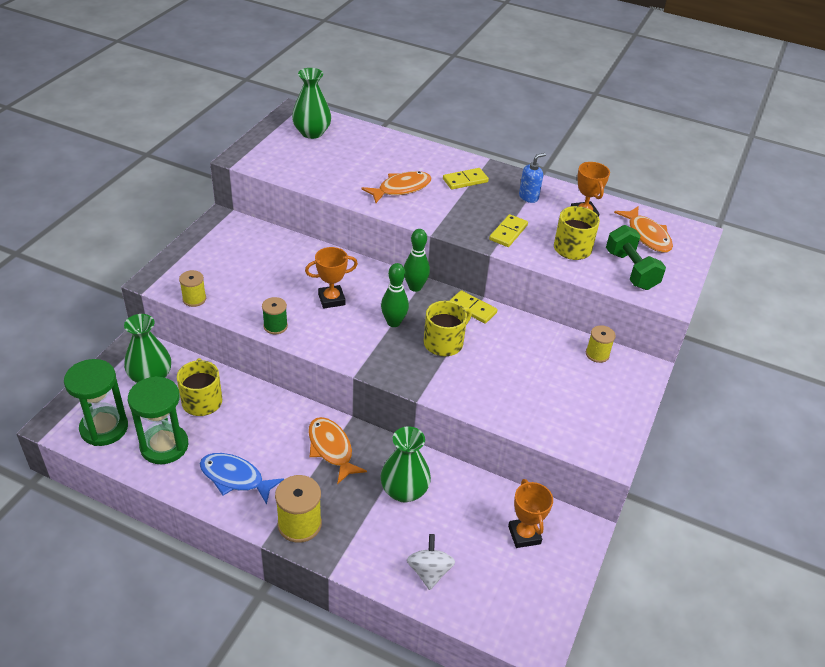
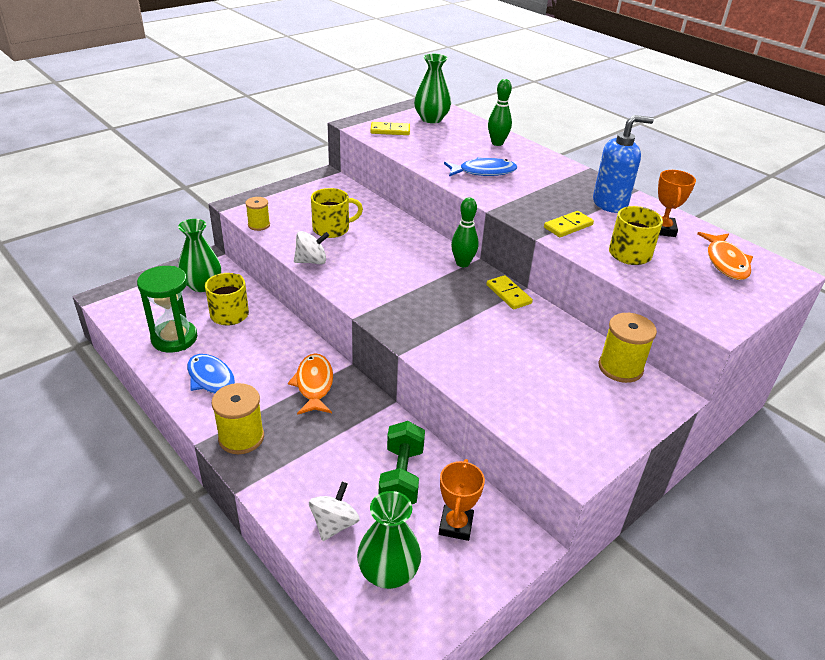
camera: 25 degrees right, 5 degrees down
(104, 428) = (138, 311): green hourglass -> none
(275, 326) = (311, 261): green spool -> white spinning top
(331, 299) = (377, 254): orange trophy -> none
(393, 322) = (422, 286): green bowling pin -> green bowling pin (497, 143)
(401, 188) = (483, 172): orange fish -> blue fish
(404, 491) = (358, 442): green vase -> green vase (388, 572)
(444, 343) = (460, 314): yellow mug -> yellow mug (332, 229)
(465, 180) = (552, 178): yellow domino -> yellow domino (390, 131)
(528, 197) = (610, 204): blue soap dispenser -> blue soap dispenser, size x1.76
(597, 354) = (620, 368): yellow spool -> yellow spool, size x1.62
(631, 270) = (686, 287): green dumbbell -> green dumbbell (401, 477)

